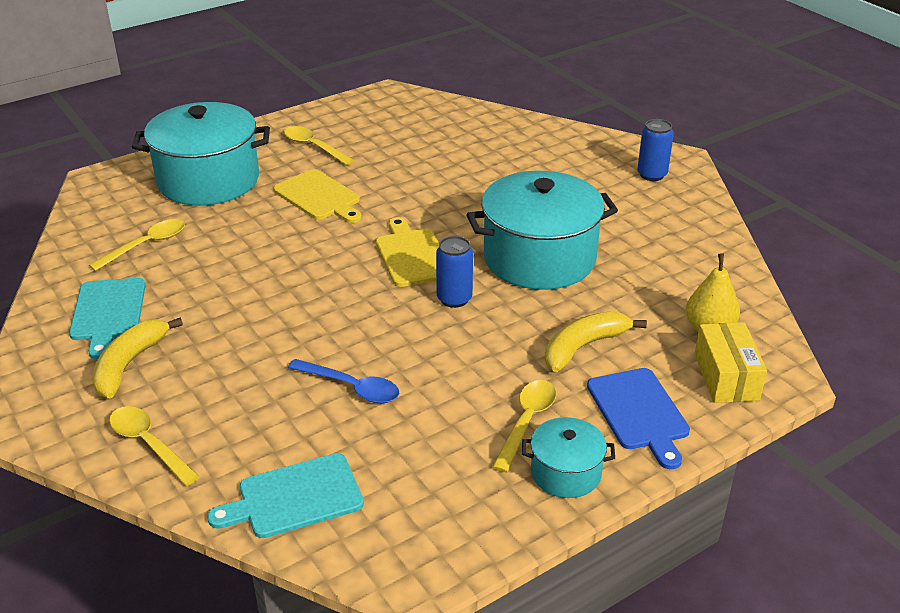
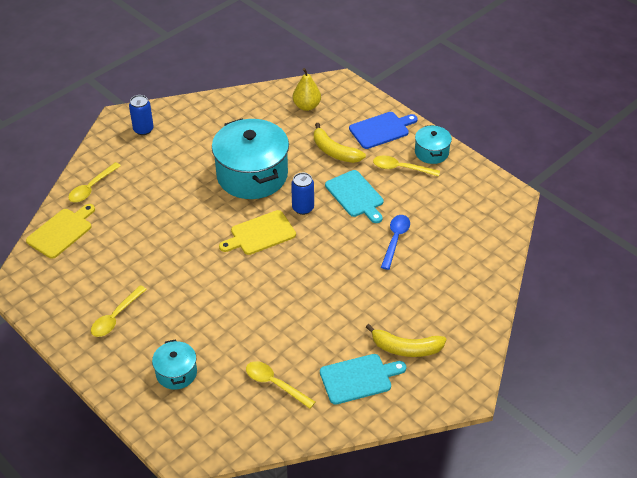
camera: 100 degrees left, 10 degrees up
(149, 444) = (468, 316): yellow spoon -> yellow spoon (91, 188)
(208, 180) = (176, 373): turquoise pot -> turquoise pot, size x0.49
(294, 497) = (483, 246): turquoise cutting board -> turquoise cutting board (355, 196)
(319, 197) = (193, 297): yellow cutting board -> yellow cutting board (61, 231)
(726, 377) = (345, 101): yellow box -> none

